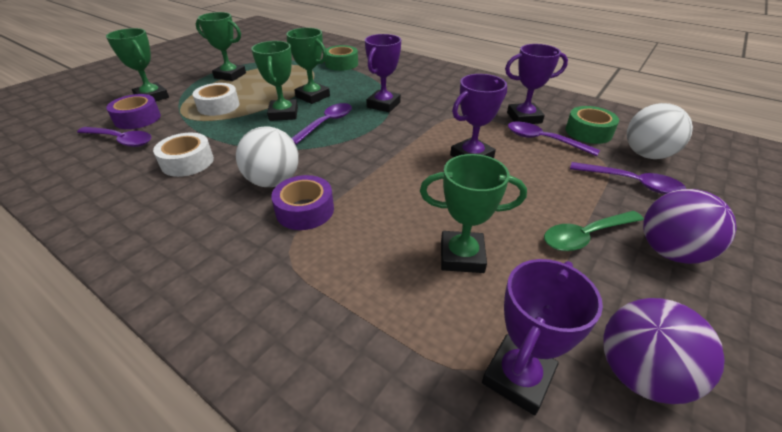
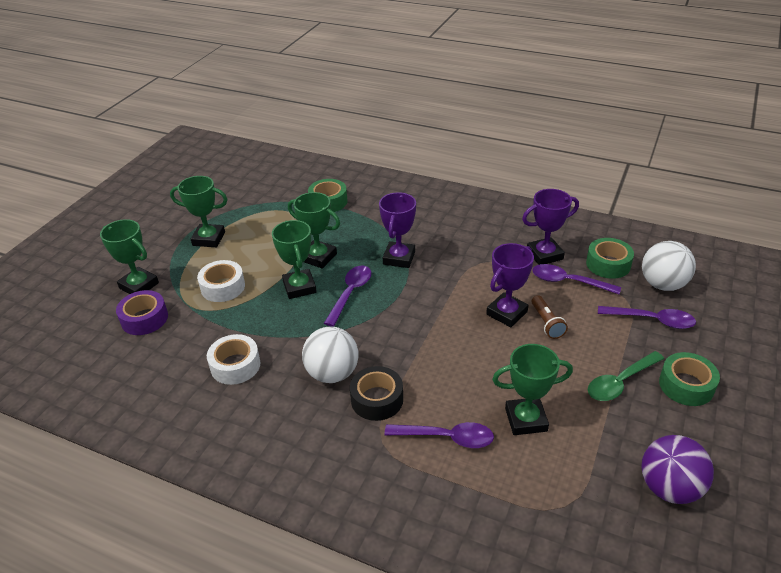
camera: 10 degrees left, 0 degrees up
(121, 140) = (147, 350): purple spoon -> purple spoon (447, 437)
(305, 210) = (377, 399): purple tape -> black tape
(512, 170) = (547, 323): none -> brown flashlight
(518, 377) = (589, 507): purple trophy -> none
(670, 252) = (686, 385): purple ball -> green tape

